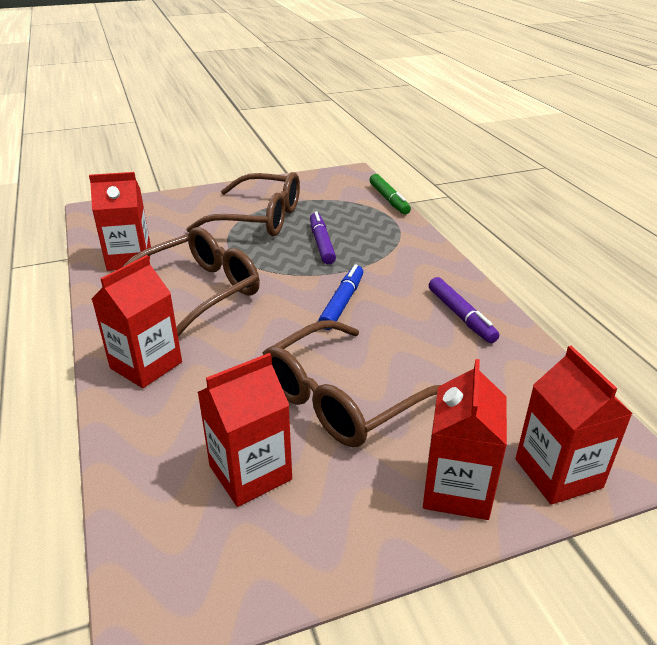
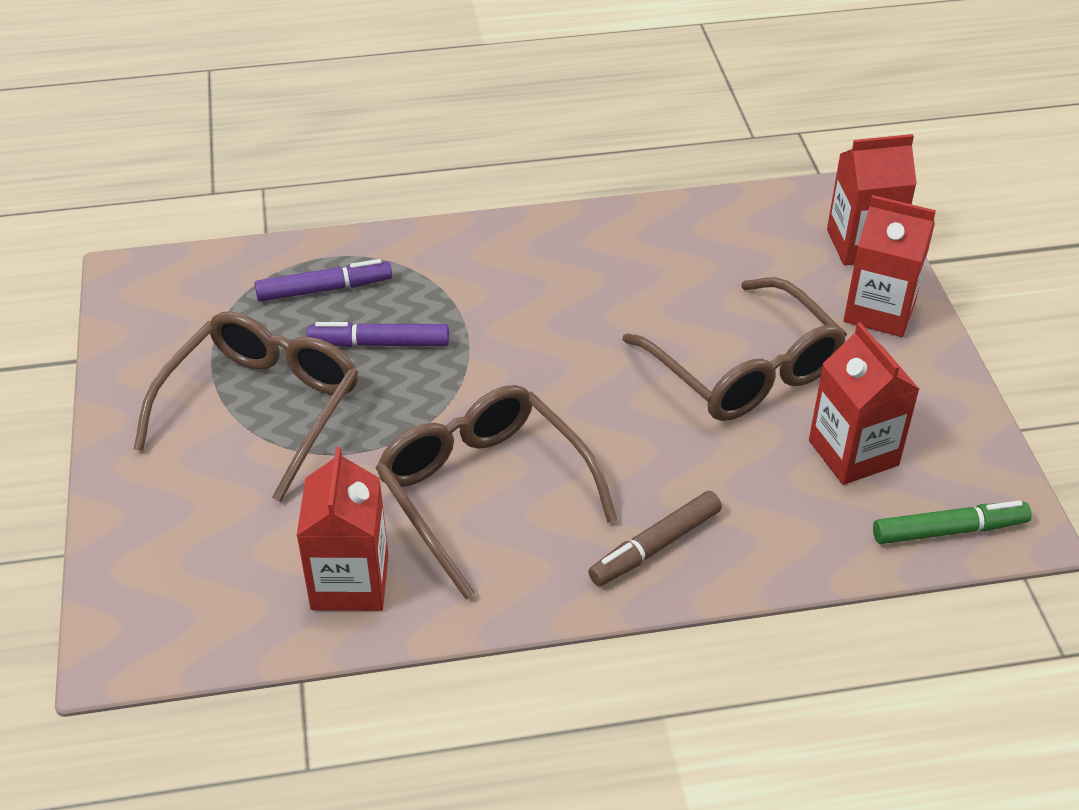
camera: 80 degrees left, 10 degrees up
(146, 365) = (655, 546): red carton -> brown marker
(342, 303) = (550, 343): blue marker -> none
(389, 199) = (259, 249): green marker -> green marker (949, 530)
(461, 316) = (604, 246): purple marker -> purple marker (324, 289)

